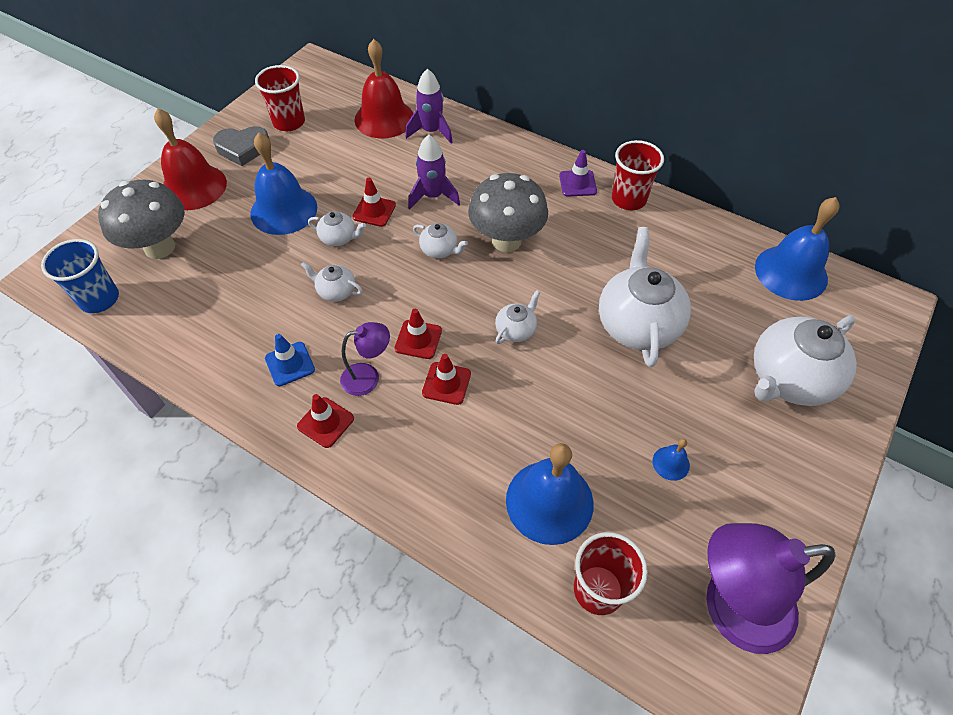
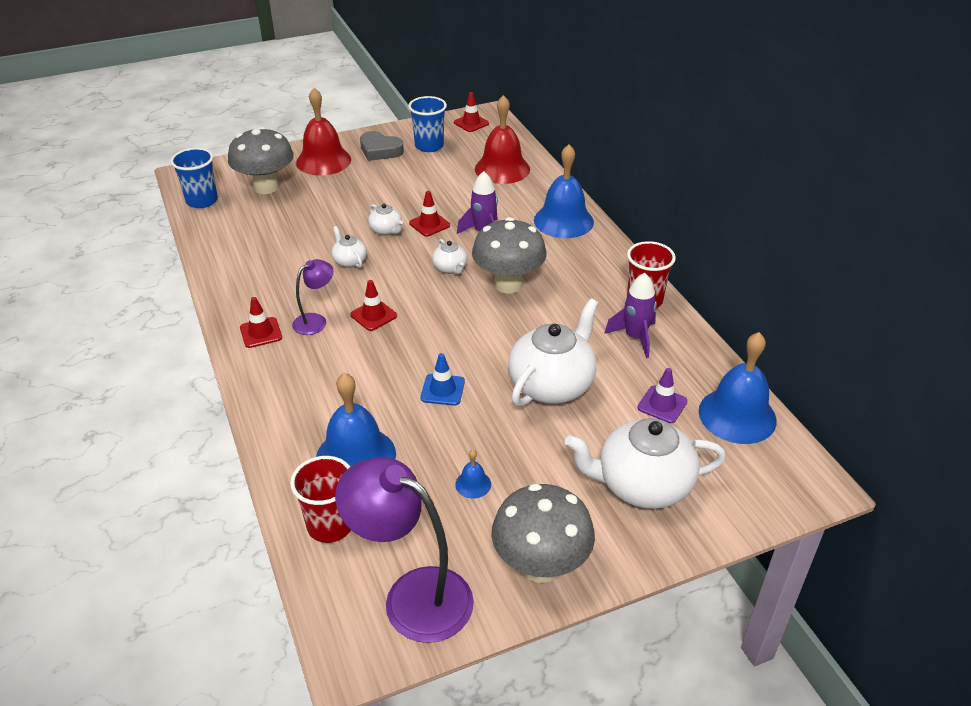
camera: 35 degrees right, 15 degrees down
(284, 210) = (367, 198): blue bell -> blue bell (563, 221)
(289, 122) = (429, 146): red cup -> blue cup
(290, 364) = (274, 289): blue traffic cone -> blue traffic cone (442, 390)
(368, 377) = (316, 321): purple lamp -> purple lamp turned 60 degrees counterclockwise
(431, 131) = (529, 191): purple rocket -> purple rocket (635, 337)
(446, 383) = (364, 350): red traffic cone -> red traffic cone (471, 123)
(516, 330) = (450, 343): white teapot -> none
(577, 183) = (611, 271): purple traffic cone -> purple traffic cone (662, 404)
(793, 506) = (540, 566): none -> grey mushroom

